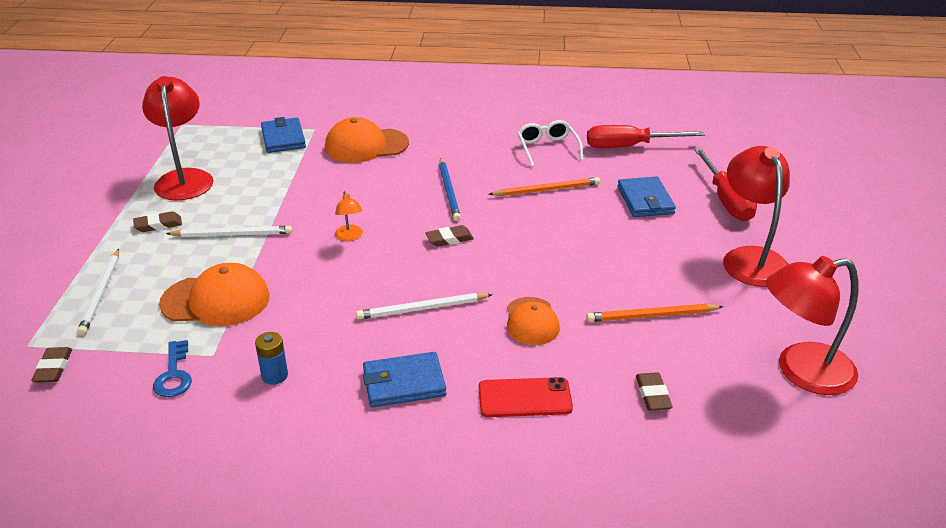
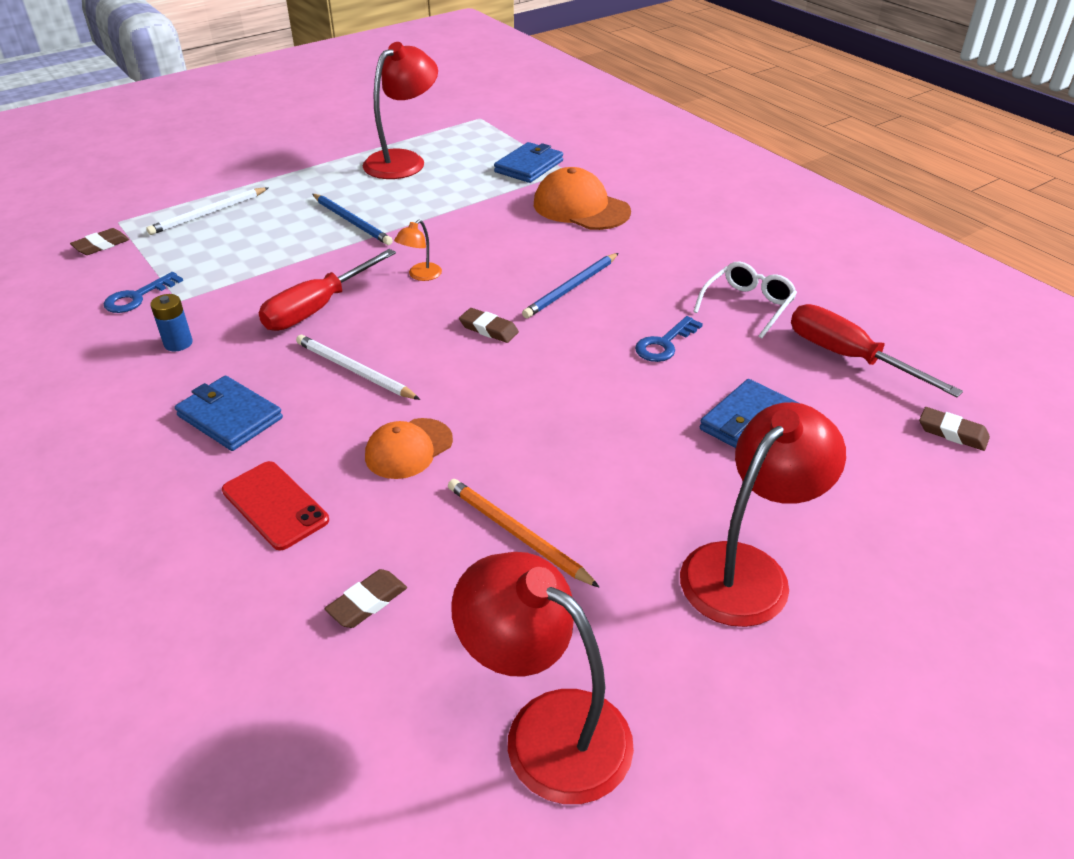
camera: 50 degrees right, 5 degrees up
(158, 225) = (324, 186): brown eraser -> brown eraser (952, 433)
(216, 300) = (252, 263): orange cap -> none
(232, 234) = (352, 222): white pencil -> blue pencil
(547, 190) = (664, 344): orange pencil -> blue key
(726, 200) = (853, 488): red screwdriver -> red screwdriver (318, 308)

